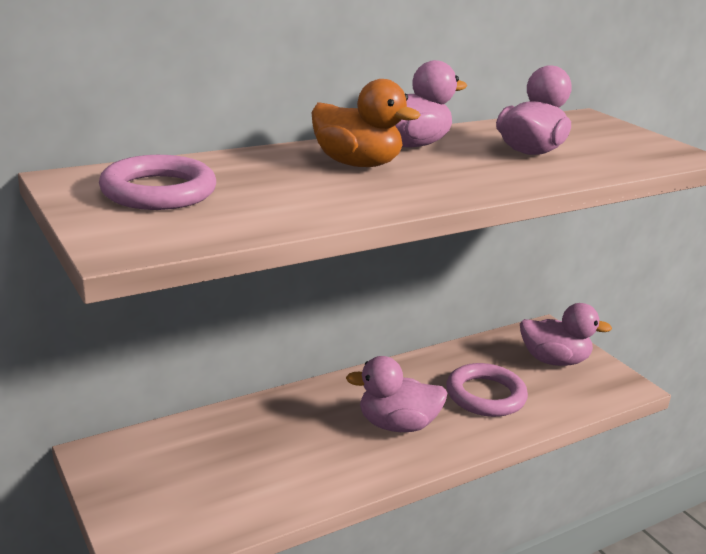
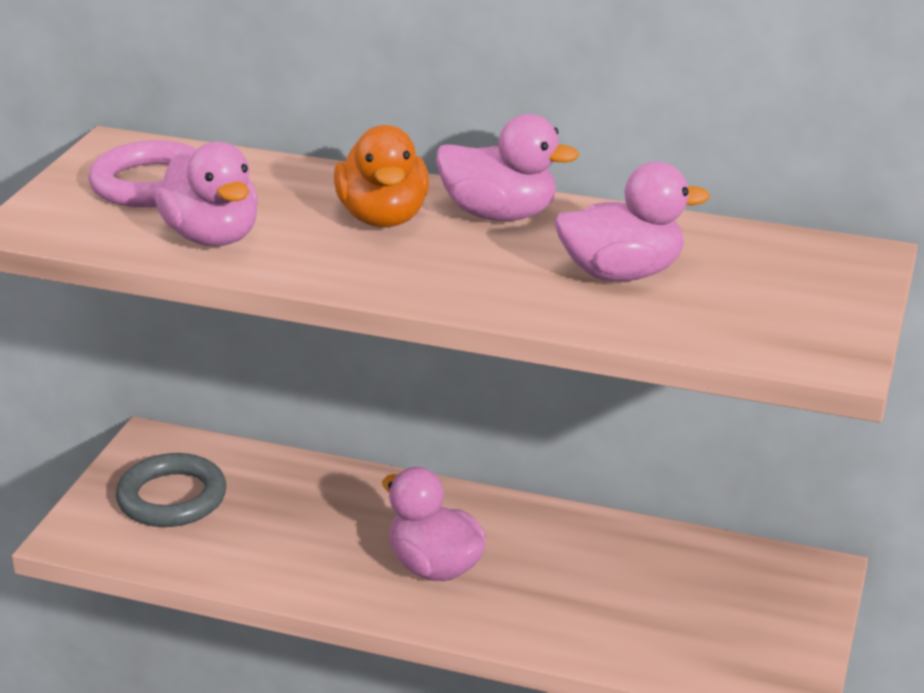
camera: 50 degrees right, 5 degrees up
(175, 480) = (172, 498): none -> grey ring
(485, 395) = (584, 595): pink ring -> none
(554, 360) = (749, 609): pink duck -> pink duck (212, 237)

